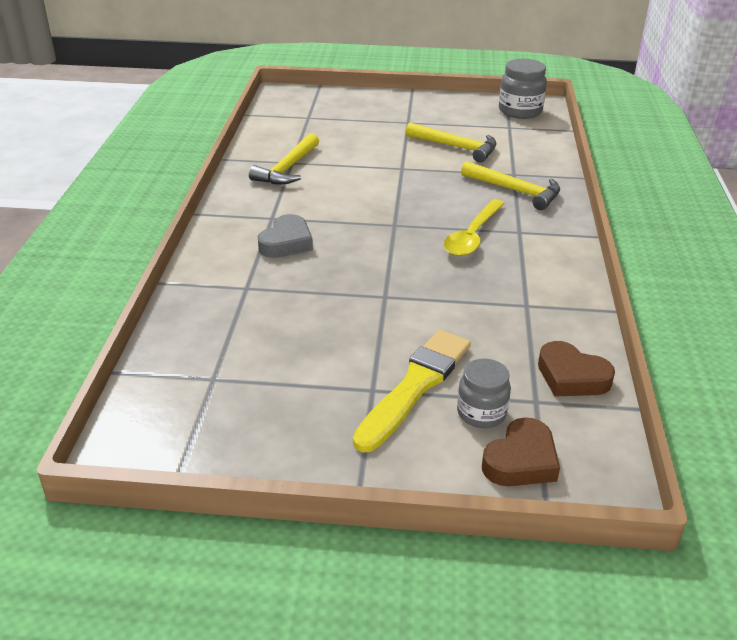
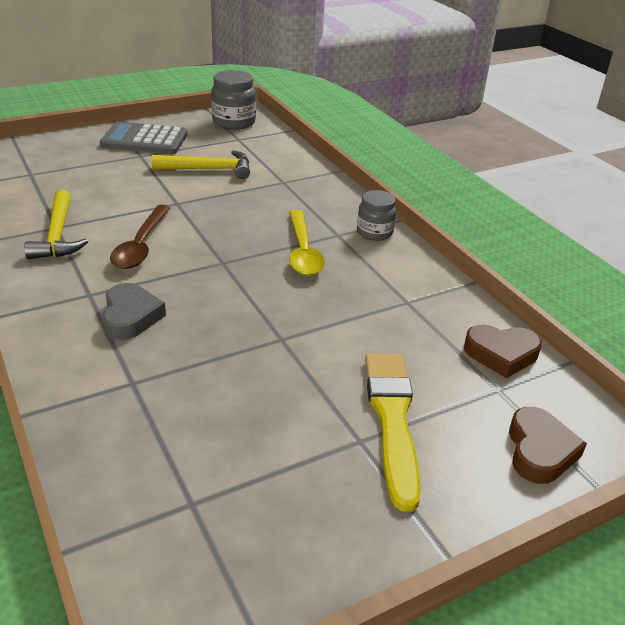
camera: 35 degrees left, 0 degrees up
(342, 193) = (141, 245): none -> brown spoon
(423, 110) = (144, 140): none -> grey calculator
(481, 413) = (469, 420): grey jar -> grey jar (374, 232)
(515, 191) = (299, 197): yellow hammer -> none

